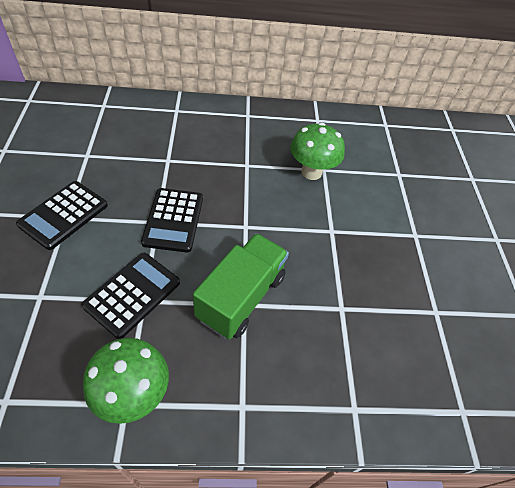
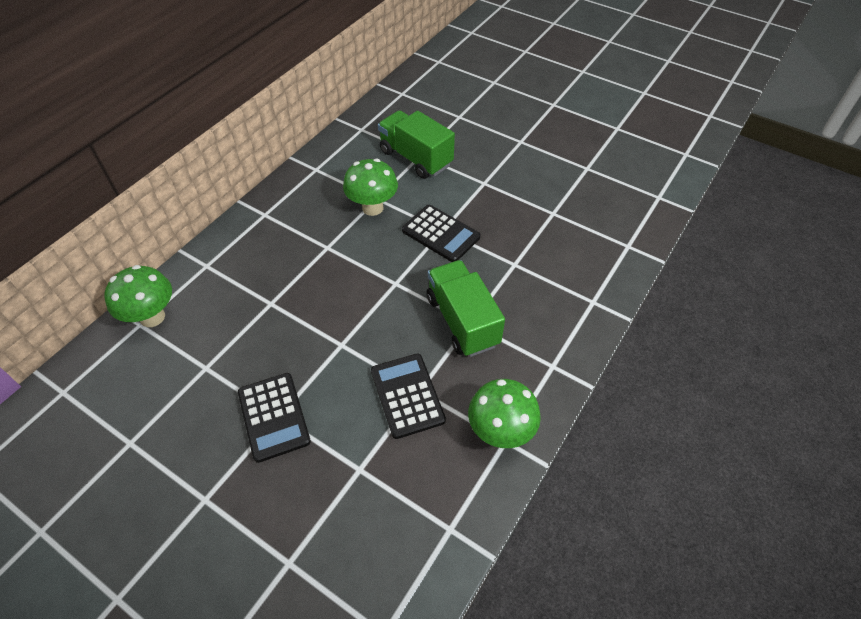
camera: 50 degrees left, 0 degrees up
(113, 108) = (152, 317): none -> green mushroom
(173, 220) = (349, 331): black calculator -> black calculator (441, 234)
(392, 173) = (415, 158): none -> green truck

